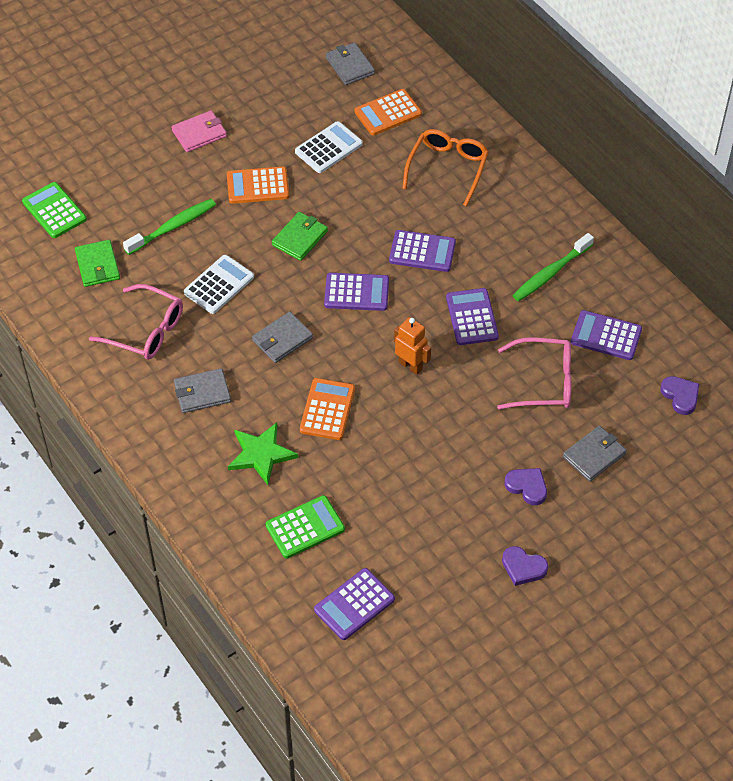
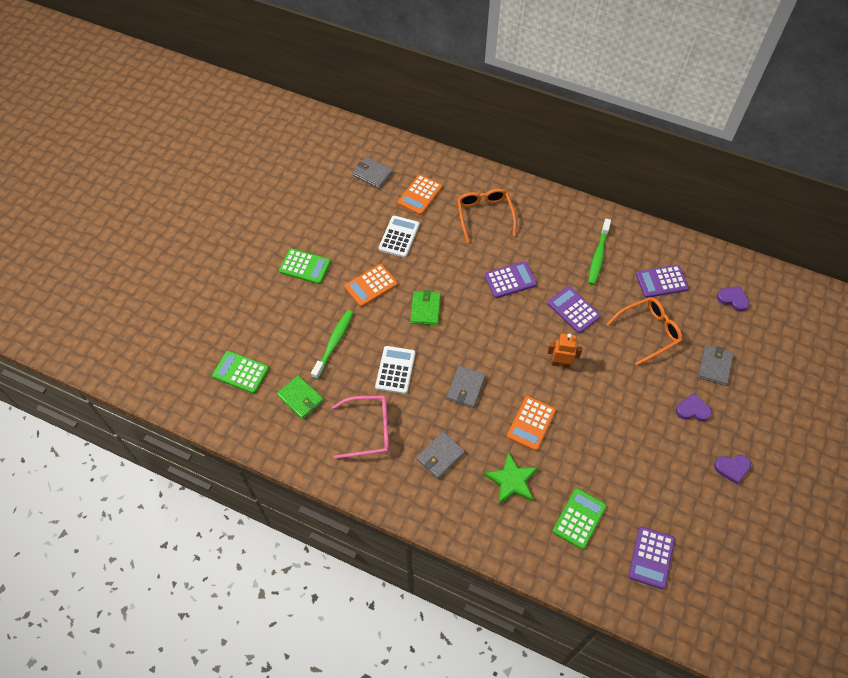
camera: 30 degrees left, 5 degrees up
(199, 133) = (305, 266): pink wallet -> green calculator
(327, 409) = (531, 423): orange calculator -> orange calculator turned 135 degrees counterclockwise
(356, 292) = (489, 329): purple calculator -> none
(543, 382) = (648, 332): pink glasses -> orange glasses

